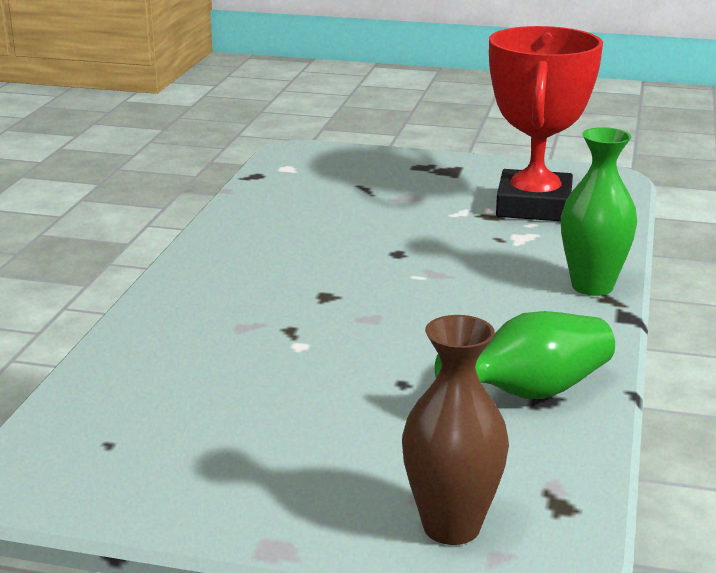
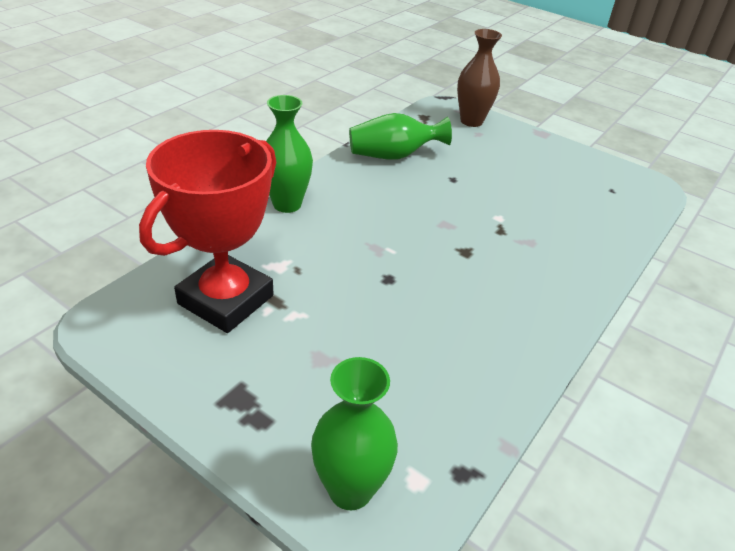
camera: 160 degrees left, 15 degrees up
(330, 157) = (350, 489): none -> green vase

